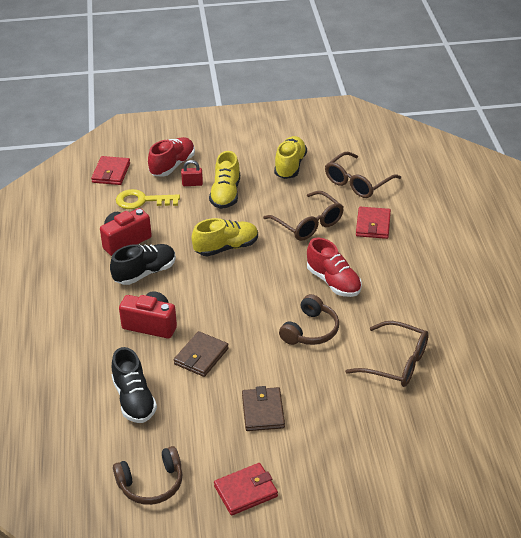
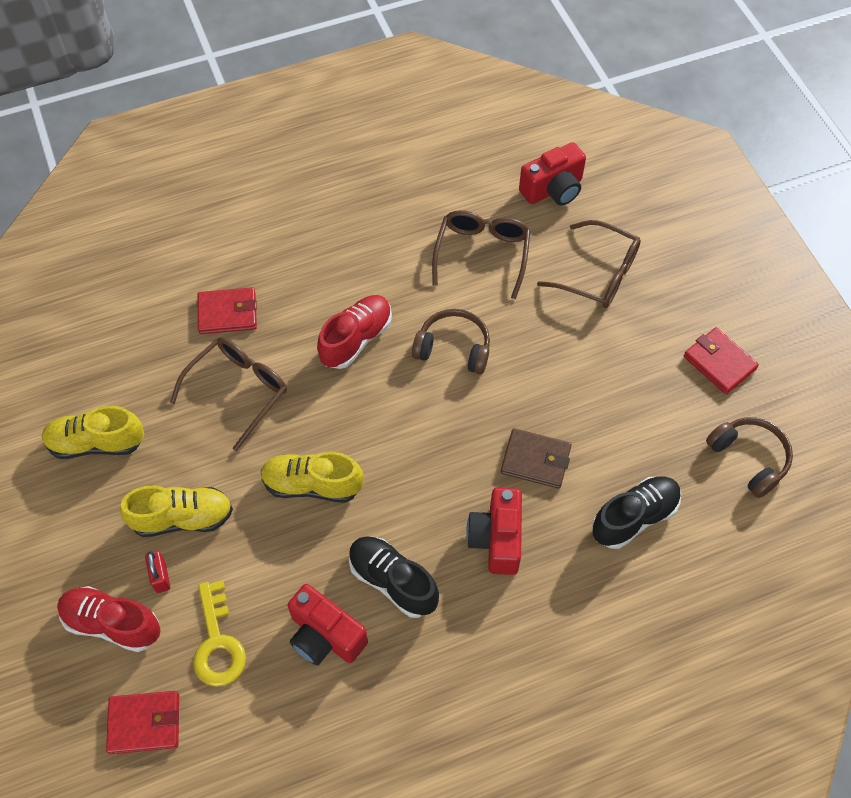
camera: 105 degrees left, 20 degrees up
(226, 247) = (312, 485): yellow shoe -> yellow shoe turned 45 degrees counterclockwise
(263, 411) = (602, 371): brown wallet -> none
(358, 182) = (130, 346): brown glasses -> brown glasses (597, 274)
(458, 423) = (553, 190): none -> red camera

